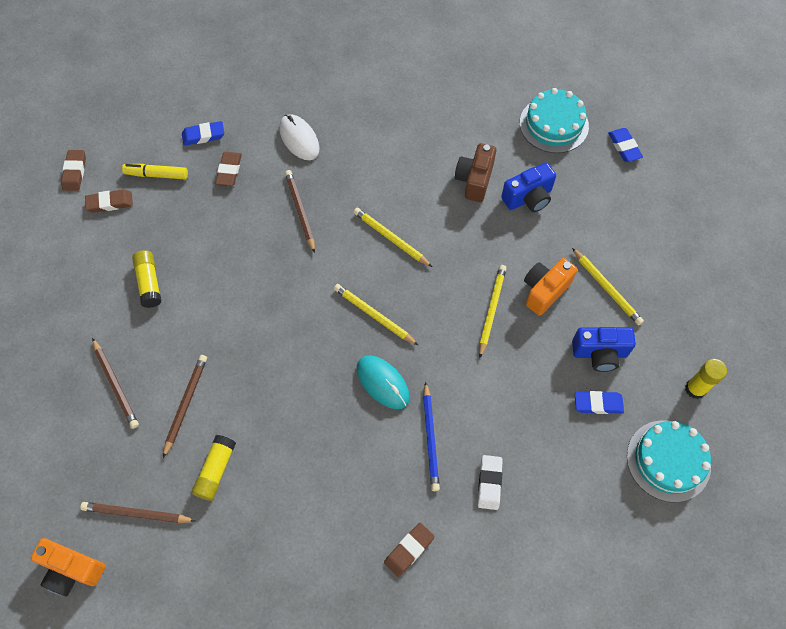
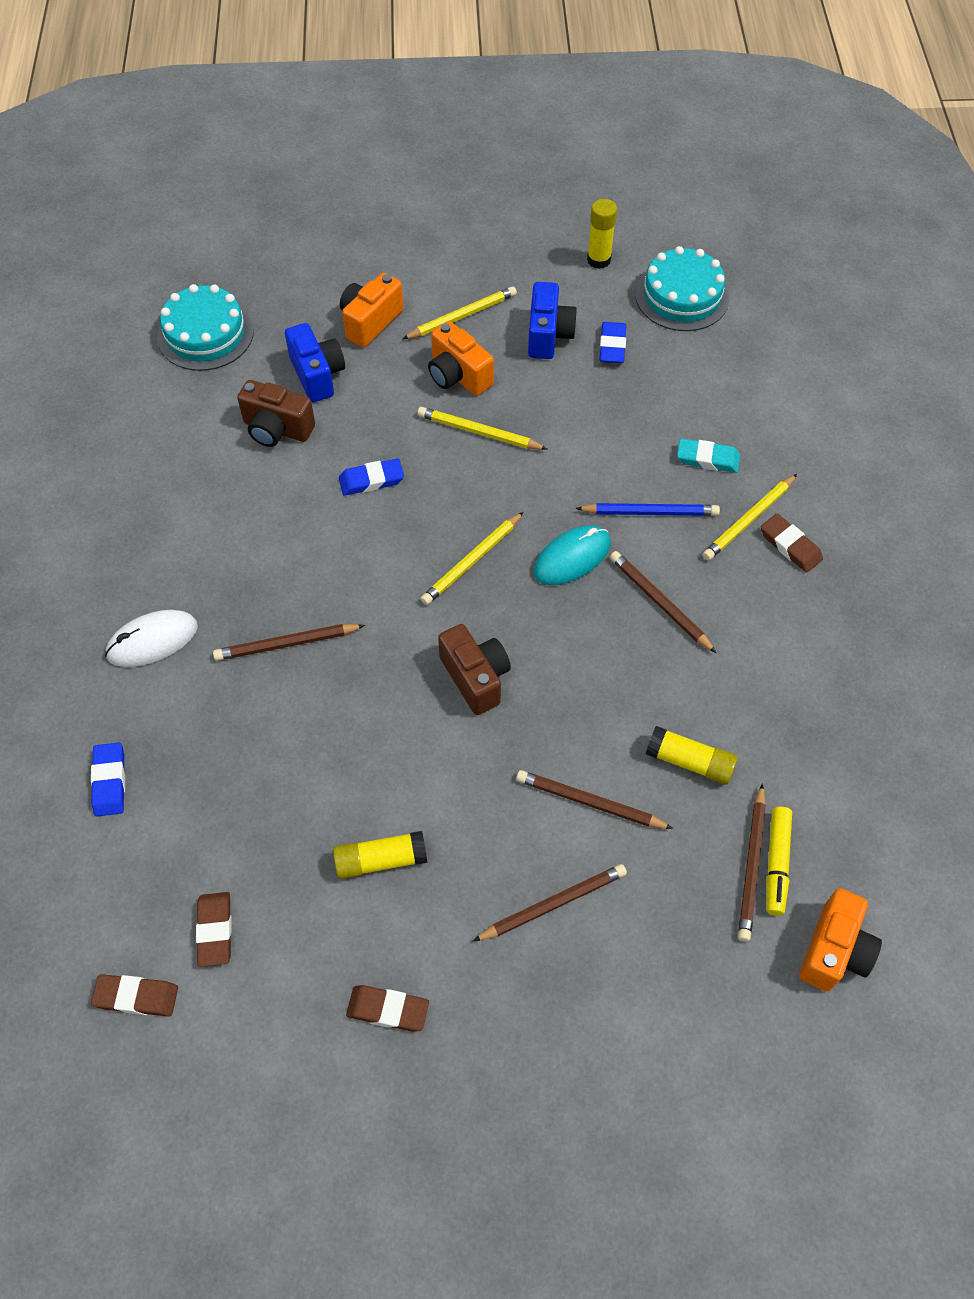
camera: 85 degrees left, 5 degrees down
(156, 175) = (173, 855): yellow marker -> yellow marker (776, 864)
(229, 170) = (190, 742): brown eraser -> brown eraser (388, 1009)
(279, 325) = (475, 678): none -> brown camera
(347, 447) = (659, 603): none -> brown pencil
(391, 238) = (353, 533): yellow pencil -> yellow pencil (749, 520)
(489, 483) = (707, 459): white eraser -> turquoise eraser
(587, 225) = (370, 322): none -> orange camera
(624, 147) = (259, 269): blue eraser -> blue eraser (371, 480)

